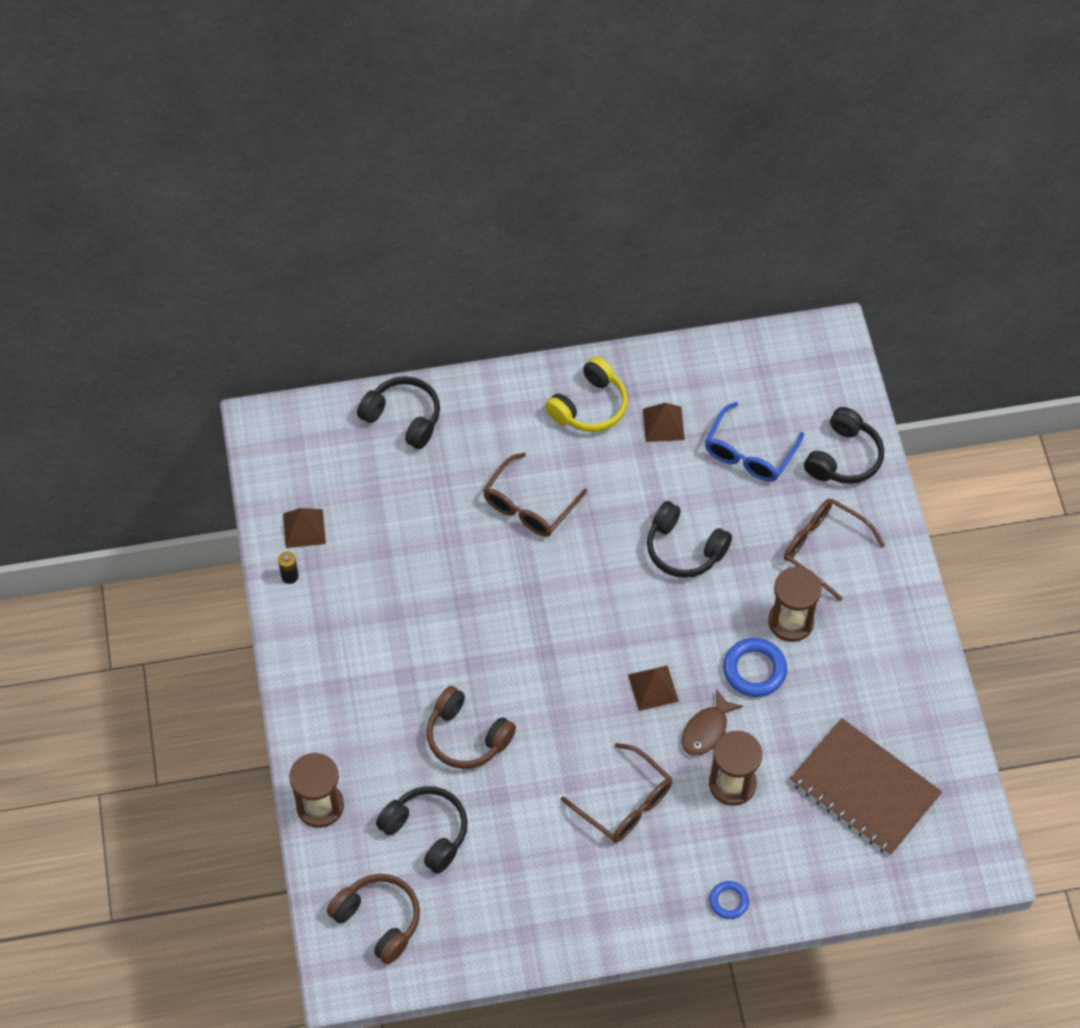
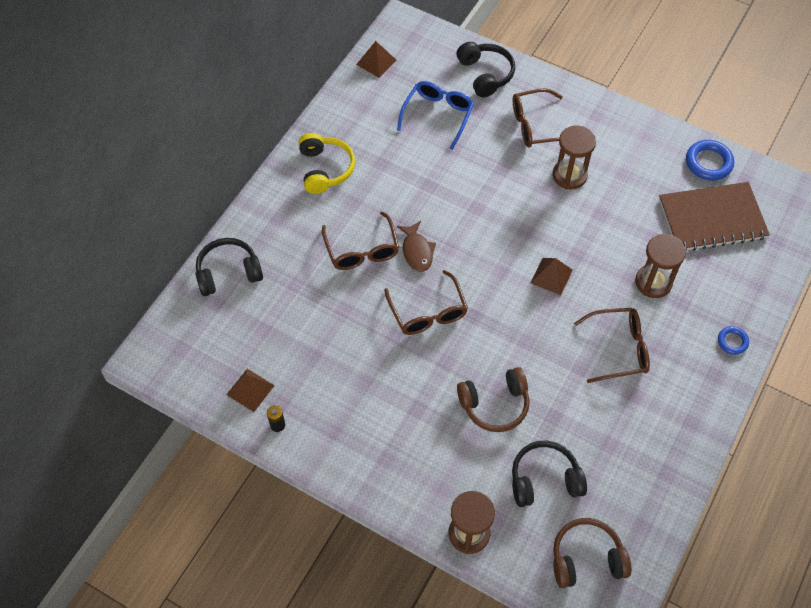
camera: 50 degrees left, 0 degrees up
(513, 611) = (428, 312): none -> brown glasses
(663, 424) = (376, 142): brown pyramid -> brown pyramid (376, 62)
(684, 549) = (471, 192): black headphones -> none
(707, 730) = (605, 269): brown fish -> brown fish (417, 251)
(749, 453) = (438, 115): blue glasses -> blue glasses turned 135 degrees counterclockwise
(754, 670) = (585, 216): blue ring -> blue ring (708, 163)

